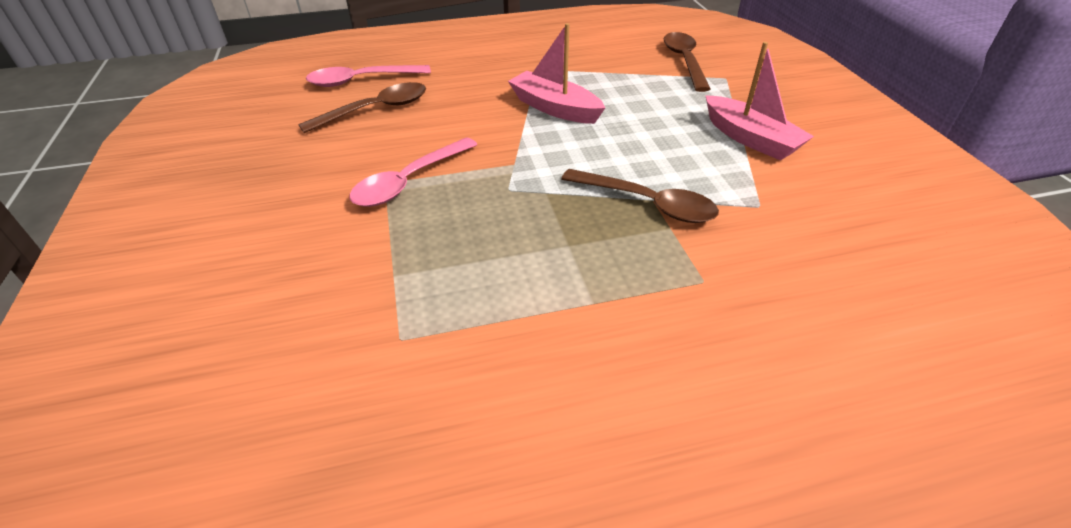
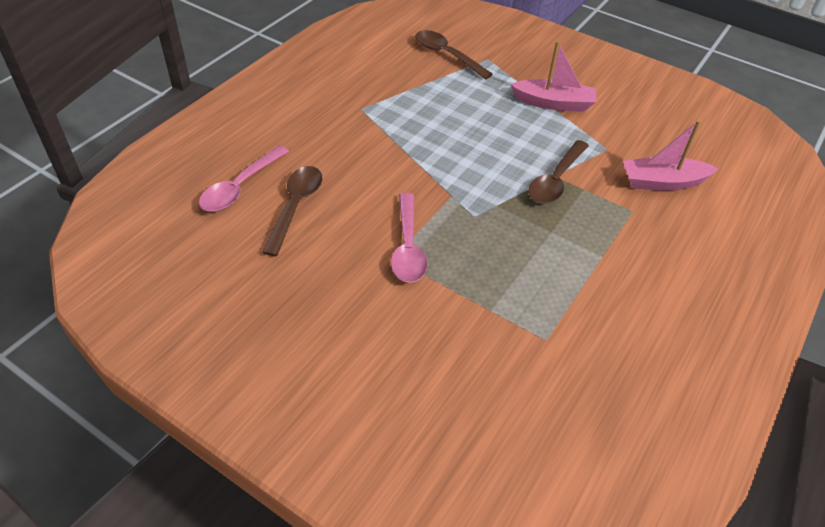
camera: 45 degrees left, 5 degrees up
(555, 108) = (418, 138): pink boat -> pink boat (662, 182)
(647, 203) = (556, 180): brown spoon -> brown spoon turned 135 degrees clockwise

